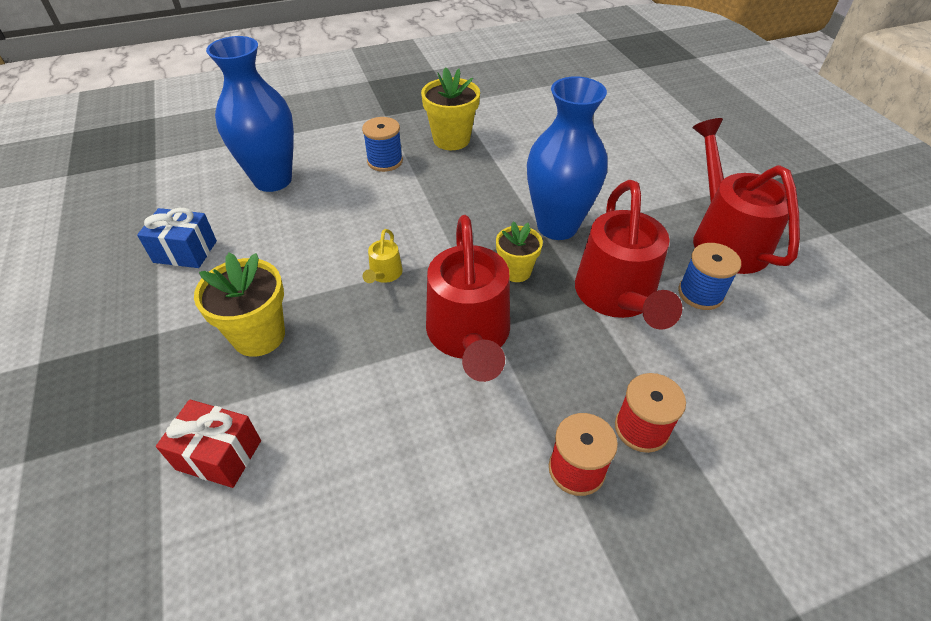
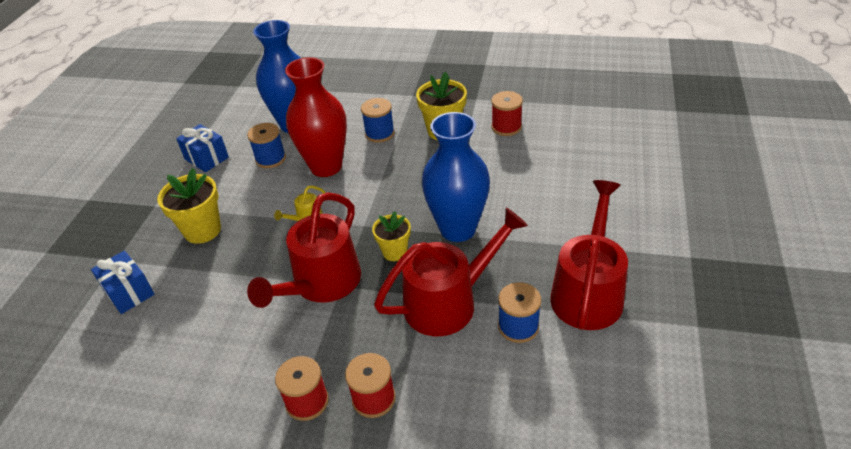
camera: 35 degrees right, 5 degrees down
(219, 455) = (129, 292): red gift -> blue gift
(276, 225) = (270, 159): none -> blue spool
(355, 212) = (326, 166): none -> red vase
(510, 119) = (506, 127): none -> red spool
(617, 297) = (449, 301): red watering can -> red watering can turned 150 degrees counterclockwise

